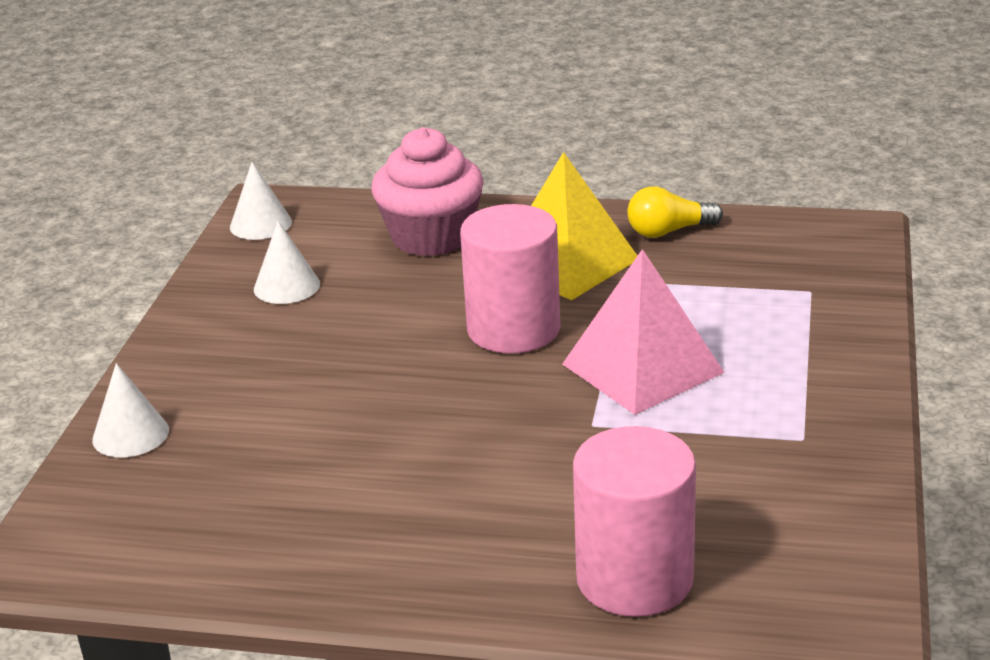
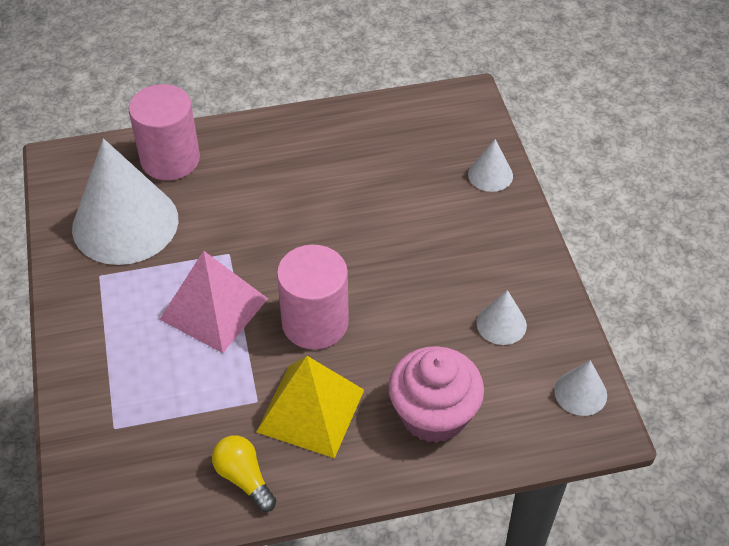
camera: 155 degrees right, 20 degrees up
(668, 231) = (244, 478): yellow light bulb -> yellow light bulb turned 90 degrees counterclockwise
(745, 496) = (125, 223): none -> white cone

